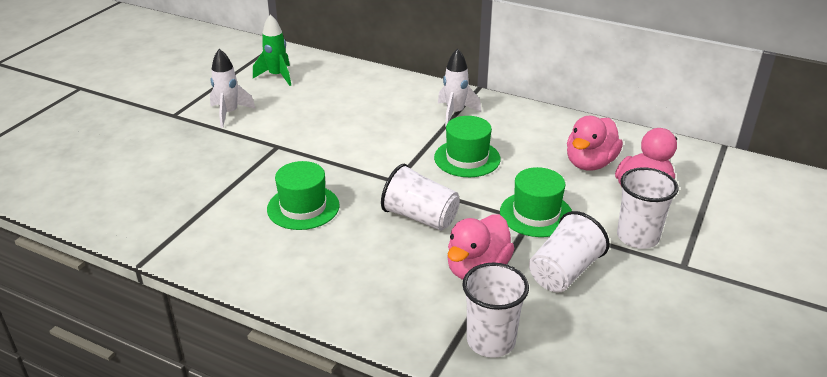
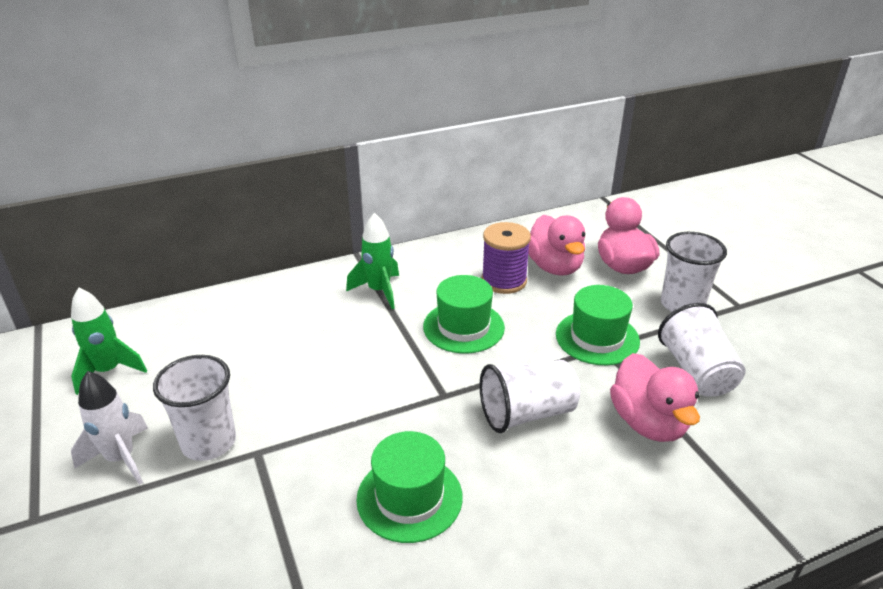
camera: 50 degrees left, 0 degrees up
(455, 113) = (379, 291): white rocket -> green rocket
(491, 341) = (765, 477): white cup -> white cup (209, 442)
(539, 151) = (504, 281): none -> purple spool

